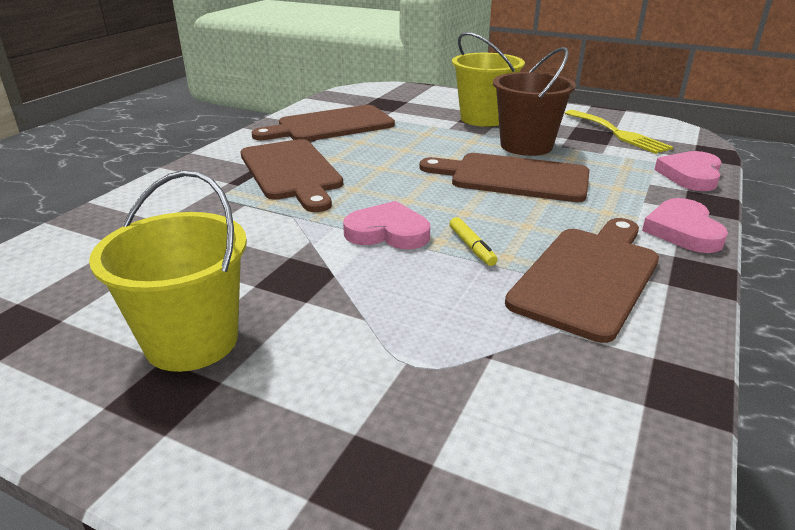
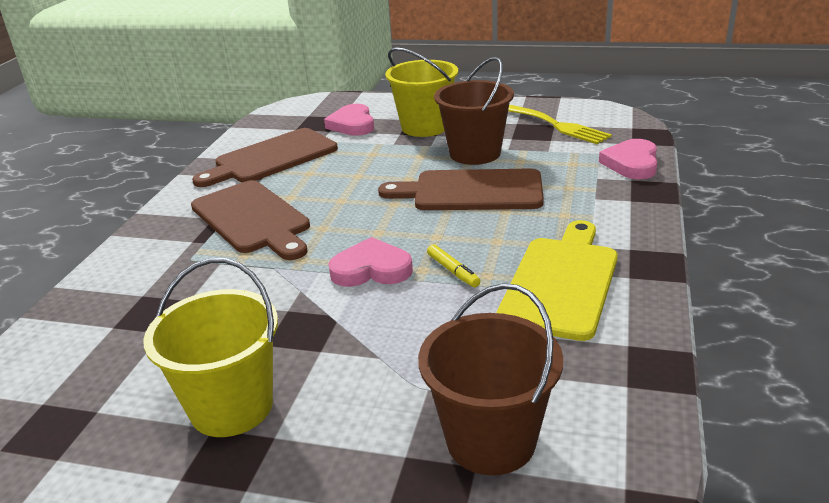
camera: 10 degrees left, 0 degrees up
(460, 436) = (491, 440): none -> brown bucket
(588, 277) = (562, 282): brown cutting board -> yellow cutting board
(683, 231) = (633, 223): pink heart -> pink heart (352, 124)

